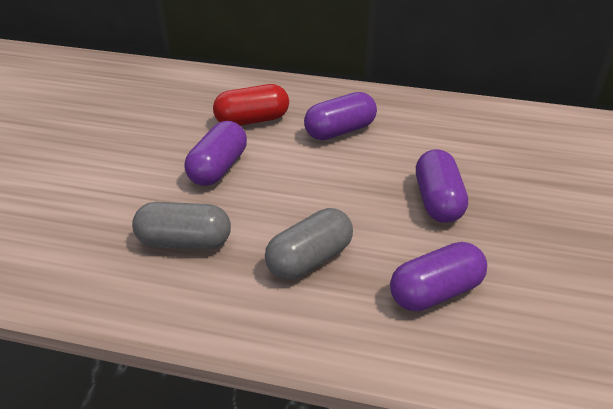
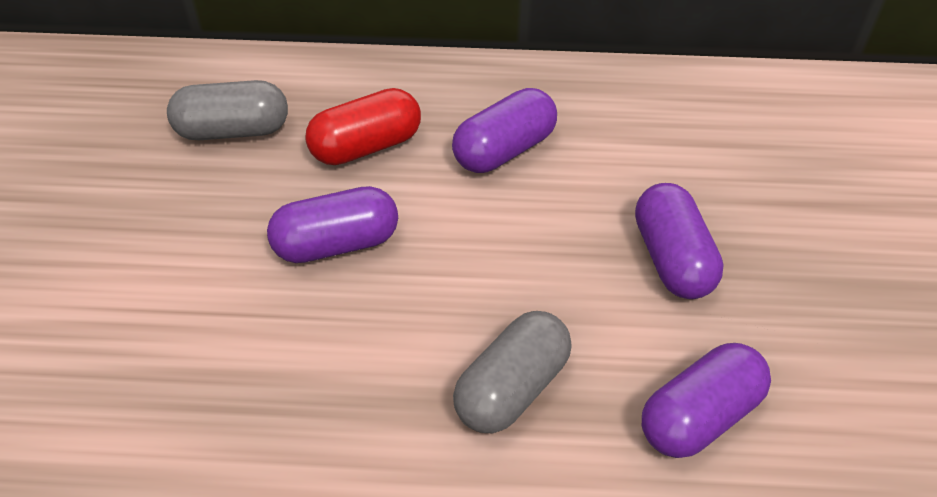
camera: 10 degrees left, 10 degrees up
(184, 241) = (320, 385): grey capsule -> grey capsule (233, 130)
(218, 168) = (336, 243): purple capsule -> purple capsule turned 60 degrees clockwise

